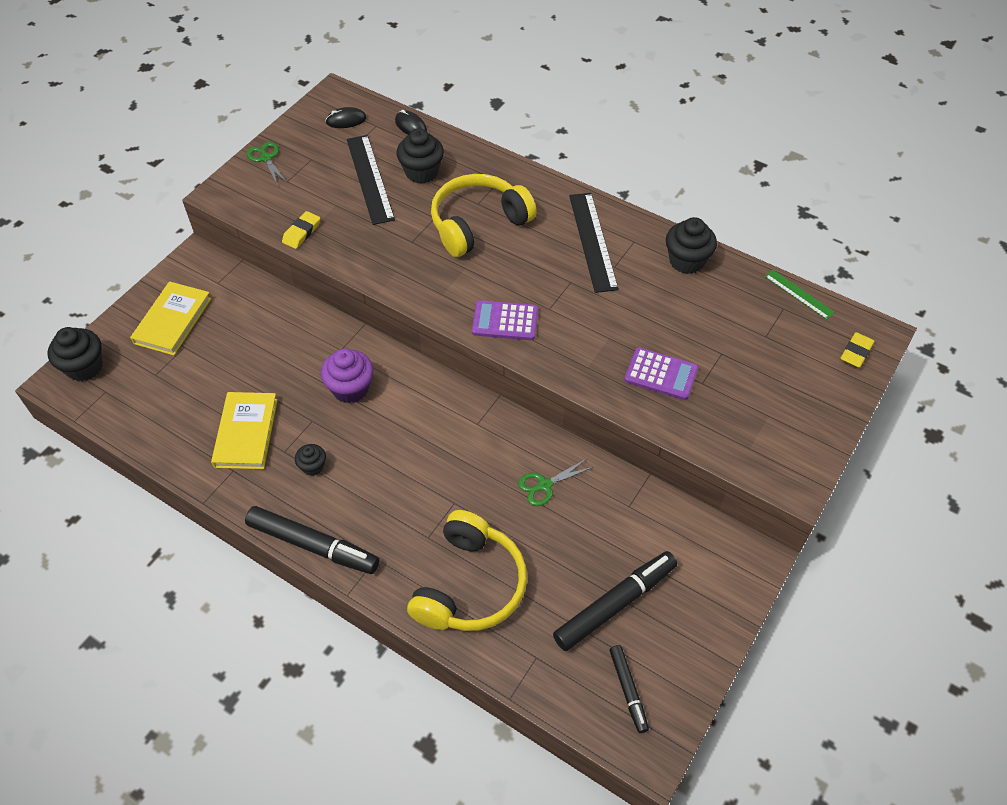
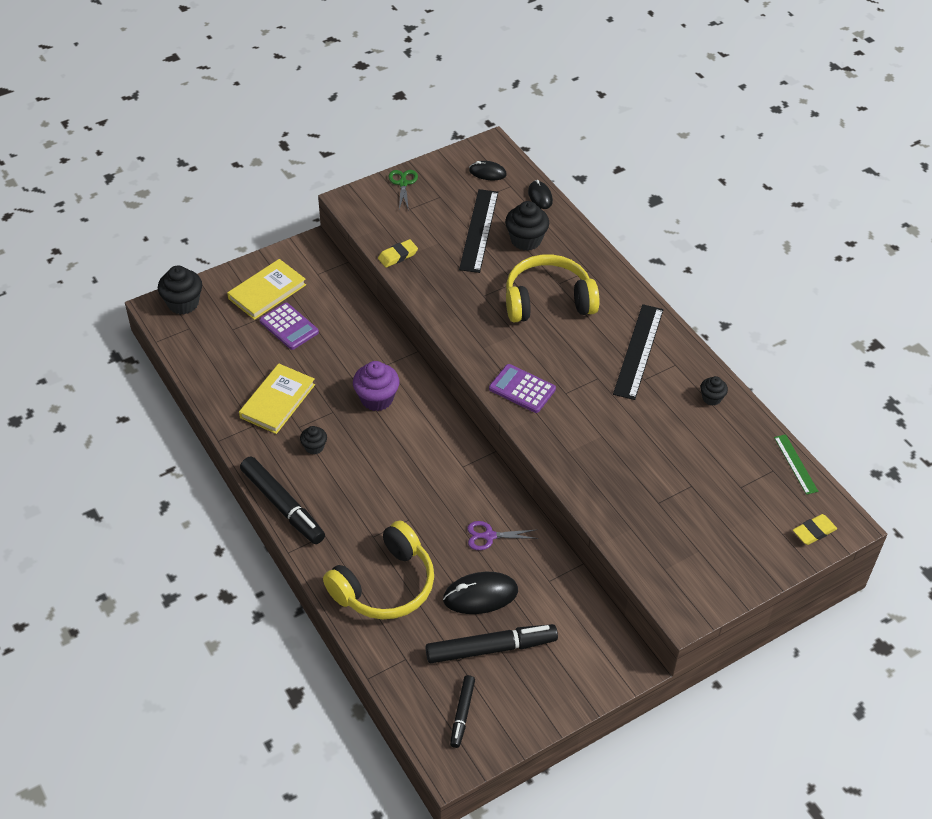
camera: 25 degrees right, 5 degrees down
(544, 485) = (489, 536): green scissors -> purple scissors
(572, 552) = (480, 595): none -> black mouse
(661, 374) = (627, 482): purple calculator -> purple calculator (289, 327)
(686, 261) = (711, 398): black cupcake -> black cupcake, size x0.57

